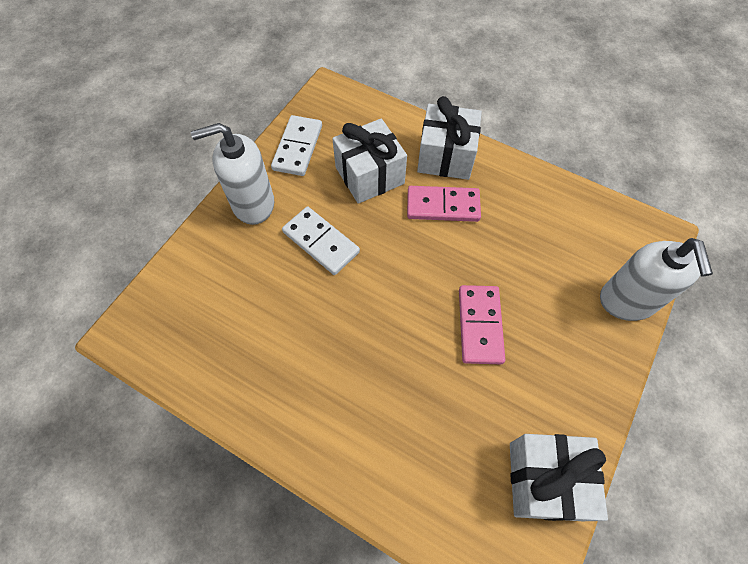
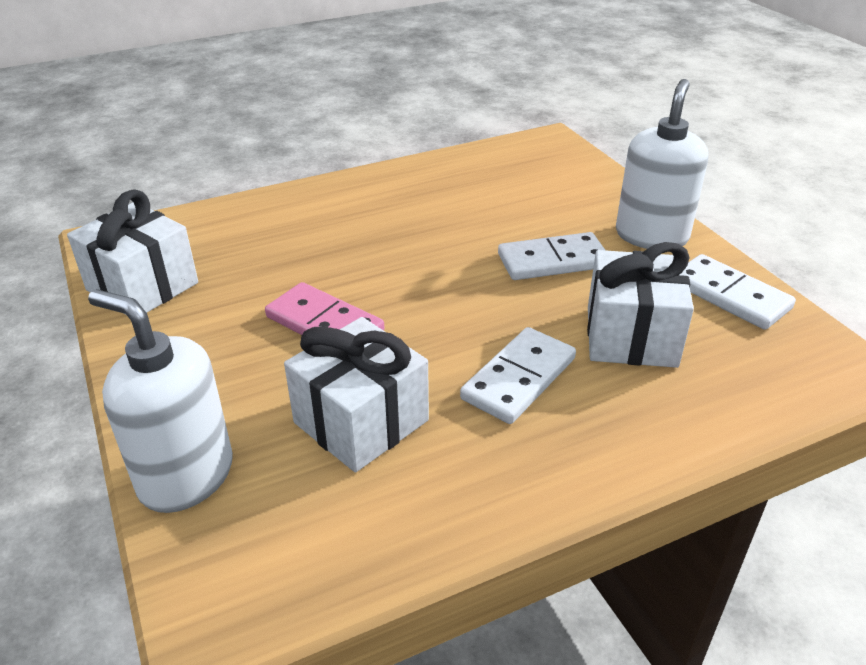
camera: 125 degrees right, 25 degrees down
(443, 206) = (518, 378): pink domino -> white domino
(445, 156) = (612, 429): white gift -> white gift (361, 421)

